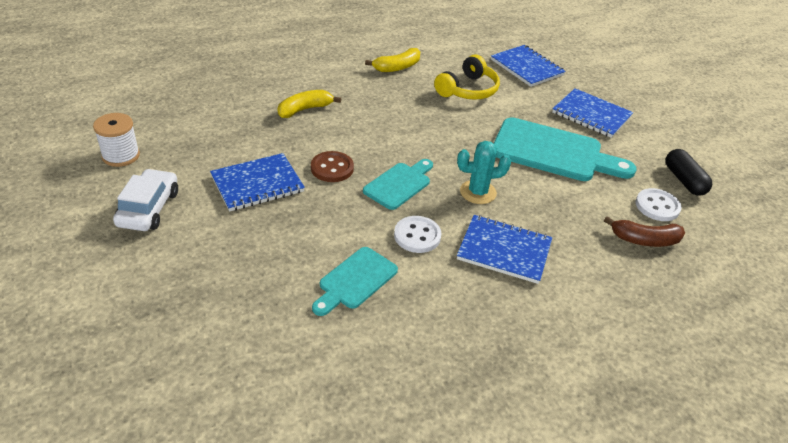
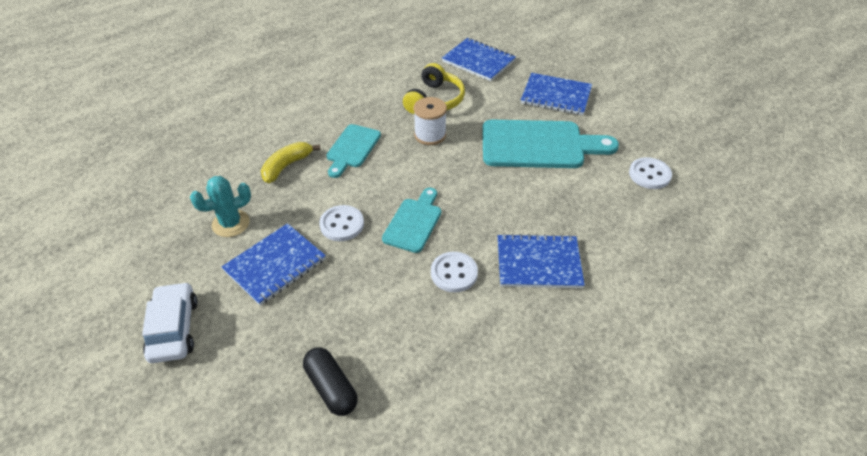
camera: 15 degrees left, 5 degrees up
(121, 156) = (116, 276): white spool -> white spool (430, 135)
(332, 168) = (342, 224): brown button -> white button
(355, 280) = (416, 341): turquoise cutting board -> turquoise cutting board (352, 148)
(397, 67) = (357, 93): yellow banana -> none
(478, 192) = (489, 208): turquoise cactus -> turquoise cactus (231, 223)
(644, 240) = (653, 212): brown banana -> none
(684, 180) = (661, 141): black capsule -> black capsule (331, 388)

